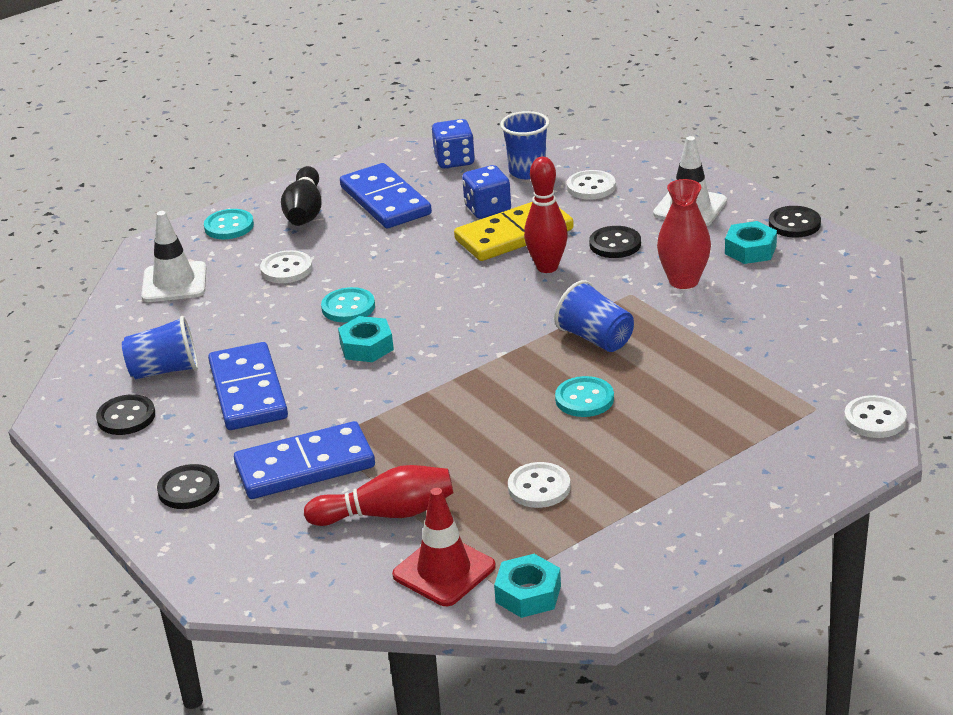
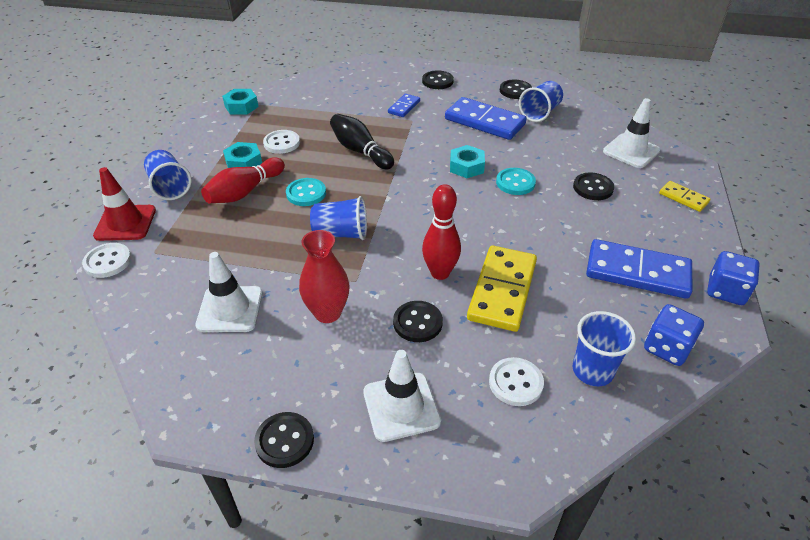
camera: 135 degrees right, 10 degrees up
(229, 226) = (683, 198): turquoise button -> yellow domino
(286, 269) = (593, 188): white button -> black button
(304, 211) = (666, 233): black bowling pin -> black bowling pin (360, 151)
(305, 466) = (404, 107): blue domino -> blue domino, size x0.51
(387, 514) = (339, 106): red bowling pin -> red bowling pin (245, 192)
(444, 571) = (287, 99): red traffic cone -> red traffic cone (125, 223)
(487, 209) = (557, 306): blue dice -> blue dice (725, 291)
(745, 487) = (170, 187): none -> blue cup
(750, 250) = (301, 379): turquoise nut -> turquoise nut (244, 163)
(771, 319) = (230, 309): none -> white traffic cone

